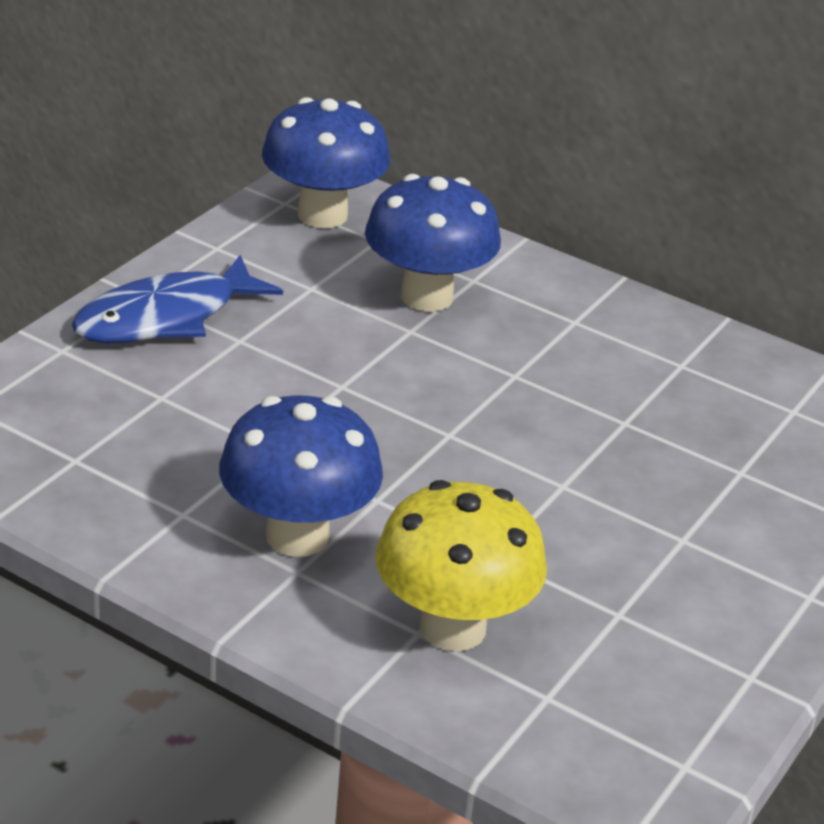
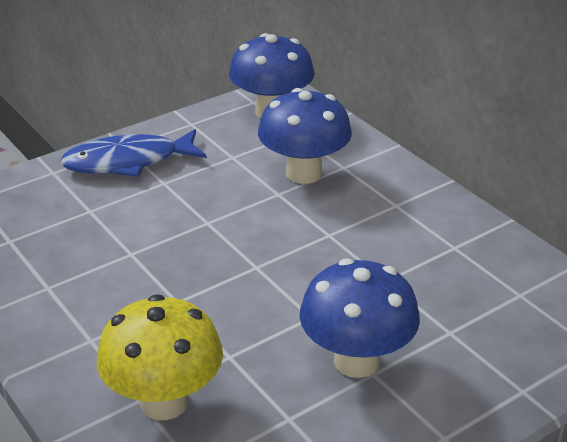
camera: 25 degrees right, 0 degrees up
(297, 536) = (107, 316): blue mushroom -> blue mushroom (356, 361)

